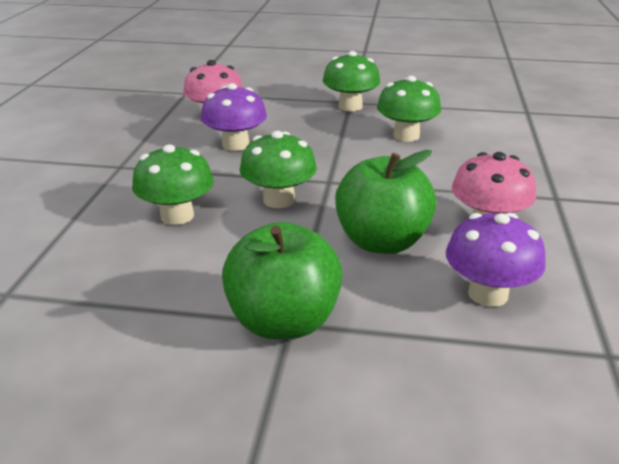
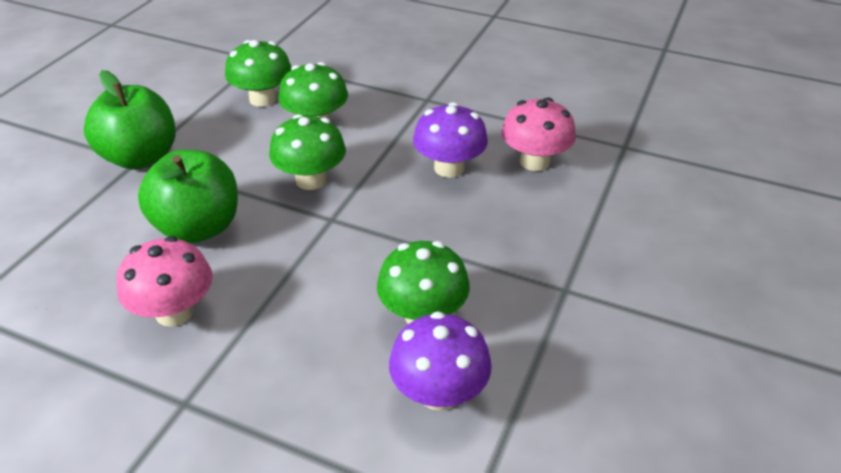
camera: 105 degrees right, 10 degrees up
(350, 106) = (546, 284): green mushroom -> green mushroom (263, 99)
(488, 294) = (80, 269): purple mushroom -> purple mushroom (439, 393)

